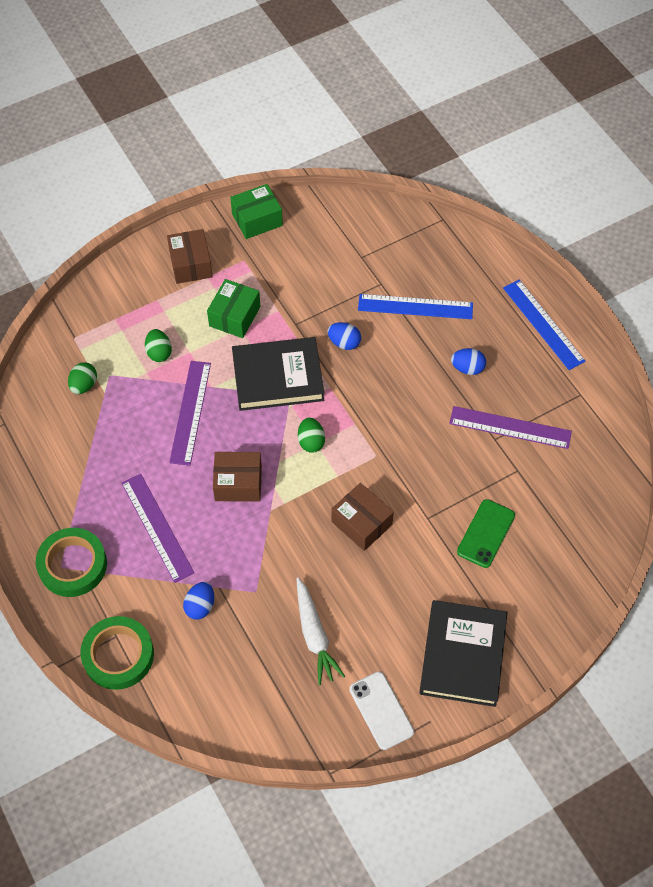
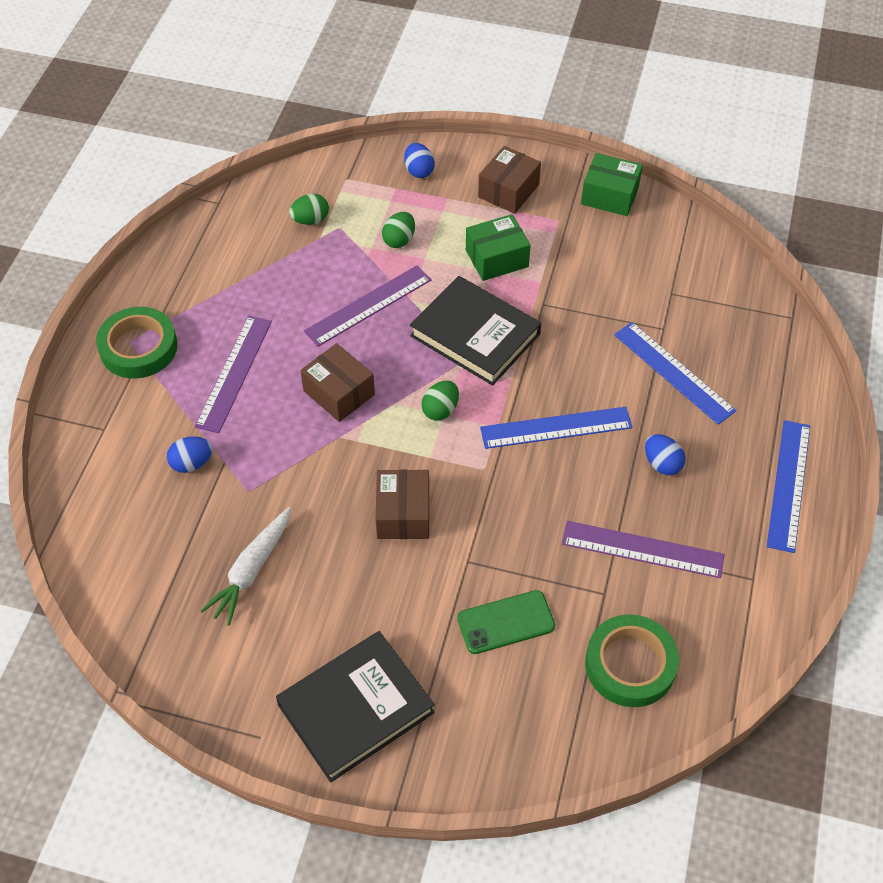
camera: 45 degrees right, 5 degrees down
(118, 655) = (87, 445): green tape -> green tape (630, 664)
(344, 343) = (568, 352): blue egg -> blue egg (419, 171)
(381, 710) = (230, 686): white phone -> none
(388, 396) = (556, 428): none -> blue ruler
(510, 427) = (642, 549): purple ruler -> purple ruler turned 45 degrees counterclockwise

